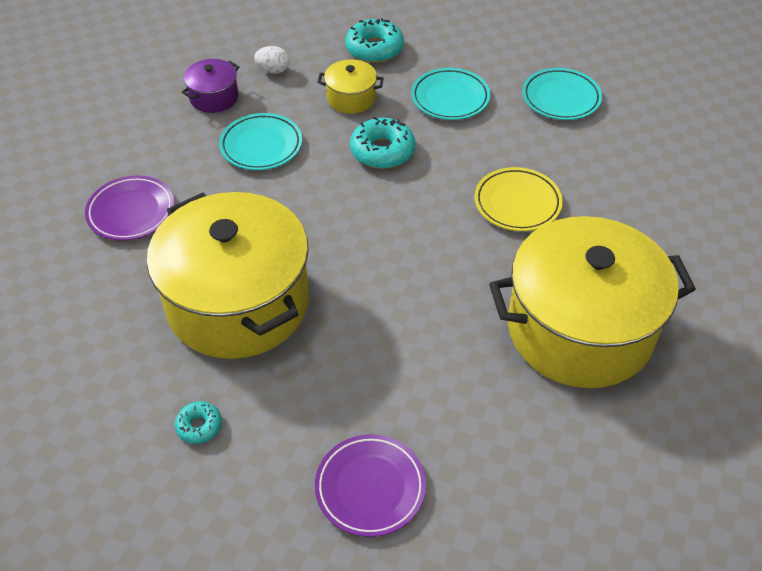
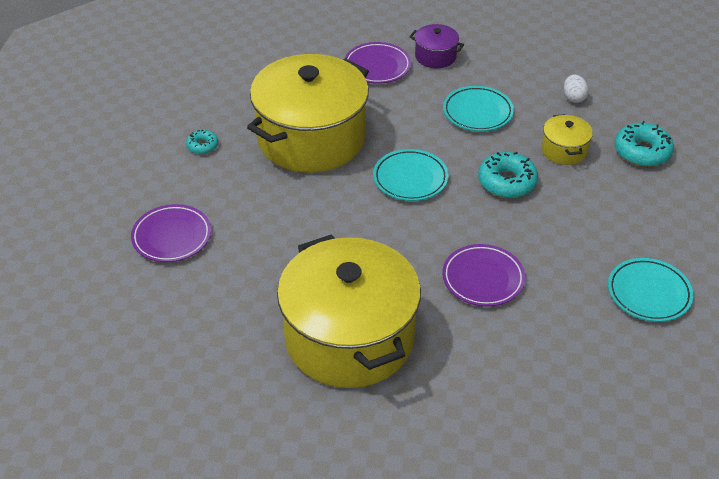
camera: 75 degrees right, 5 degrees down
(214, 97) = (520, 74): purple pot -> purple pot (435, 56)
(450, 98) = (601, 213): turquoise plate -> turquoise plate (410, 178)
(517, 203) = (483, 278): yellow plate -> purple plate

